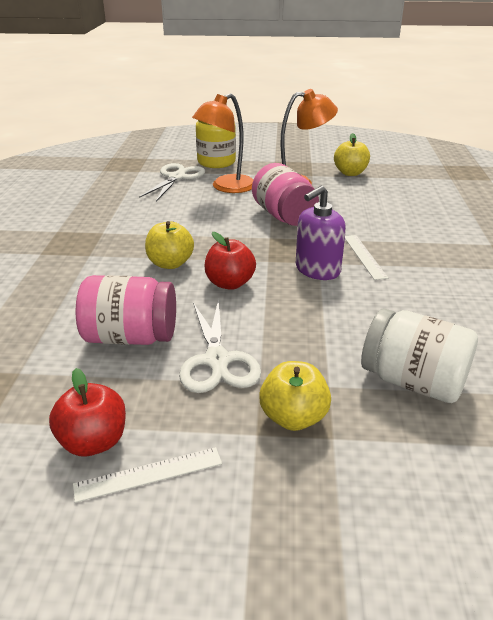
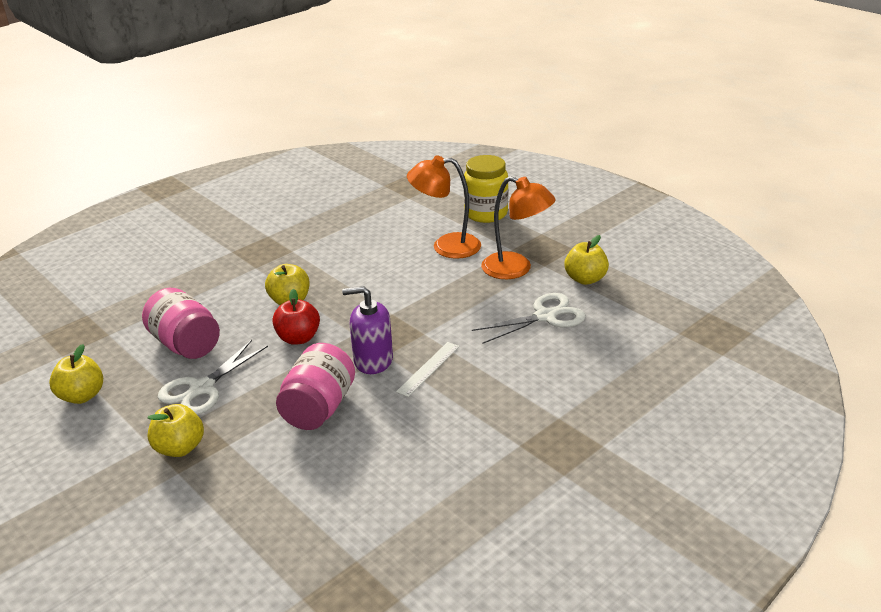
camera: 45 degrees right, 0 degrees up
(93, 441) = (82, 396): red apple -> yellow apple
(149, 474) = (77, 429): white ruler -> none
(176, 177) = (425, 218): white scissors -> white scissors (545, 316)
(284, 216) = (438, 298): pink jar -> pink jar (319, 408)
(413, 382) = (276, 475): white jar -> none

